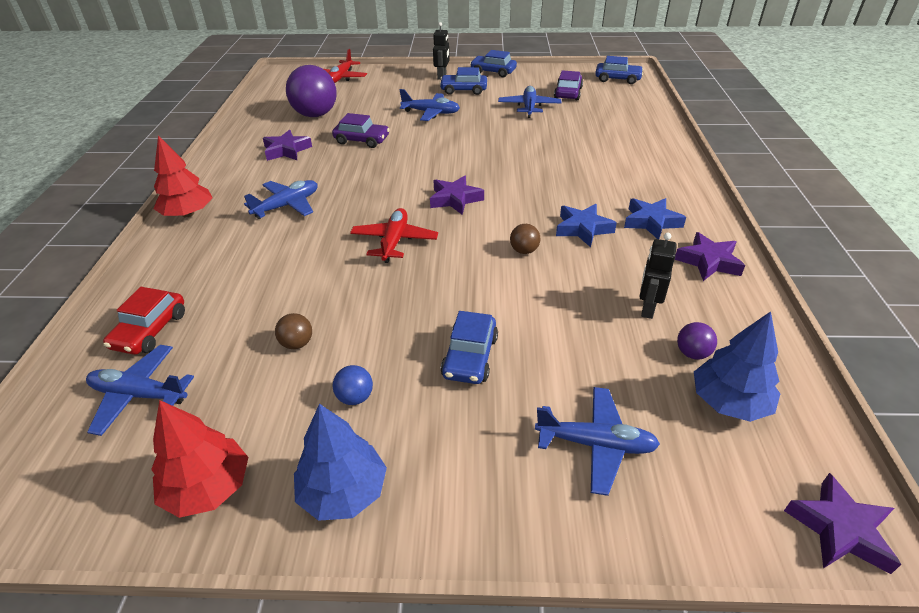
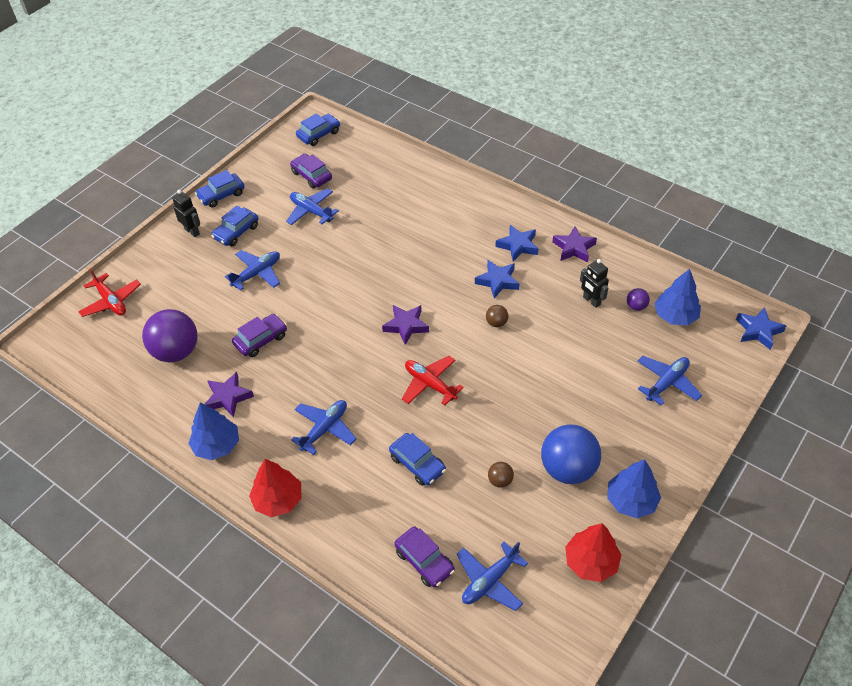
camera: 55 degrees left, 10 degrees up
(150, 330) = (424, 561): red car -> purple car
(231, 165) = (217, 445): none -> blue tree
(287, 206) = (325, 429): blue plane -> blue plane turned 45 degrees clockwise
(355, 397) = (568, 469): blue ball -> blue ball, size x2.29
(470, 357) = (572, 401): blue car -> blue car (417, 464)
(839, 529) = (758, 331): purple star -> blue star

